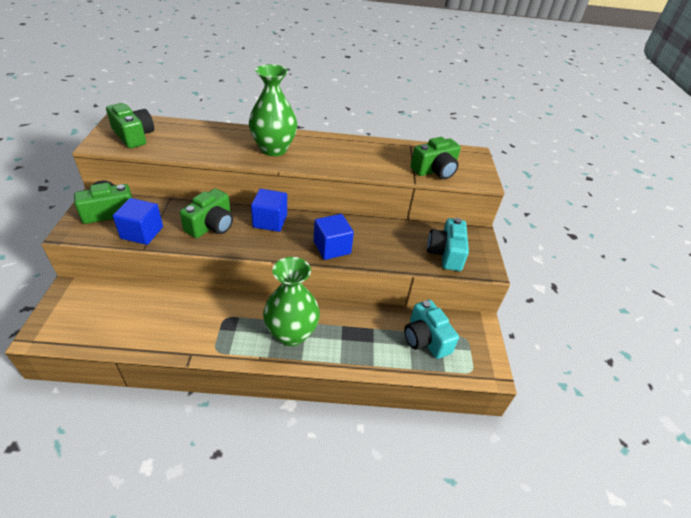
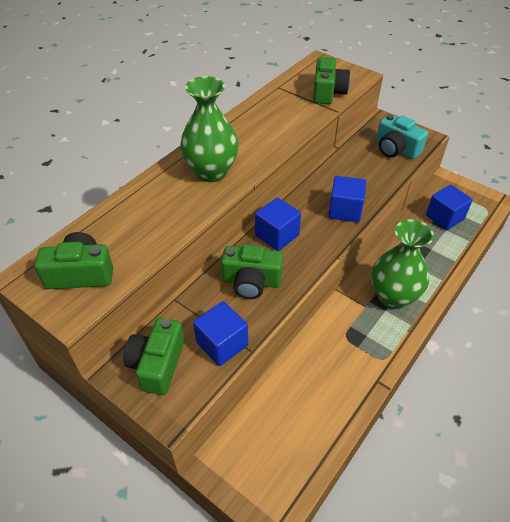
camera: 50 degrees left, 5 degrees up
(211, 225) = (251, 281): green camera -> green camera turned 120 degrees clockwise
(426, 339) = (444, 217): turquoise camera -> blue cube

